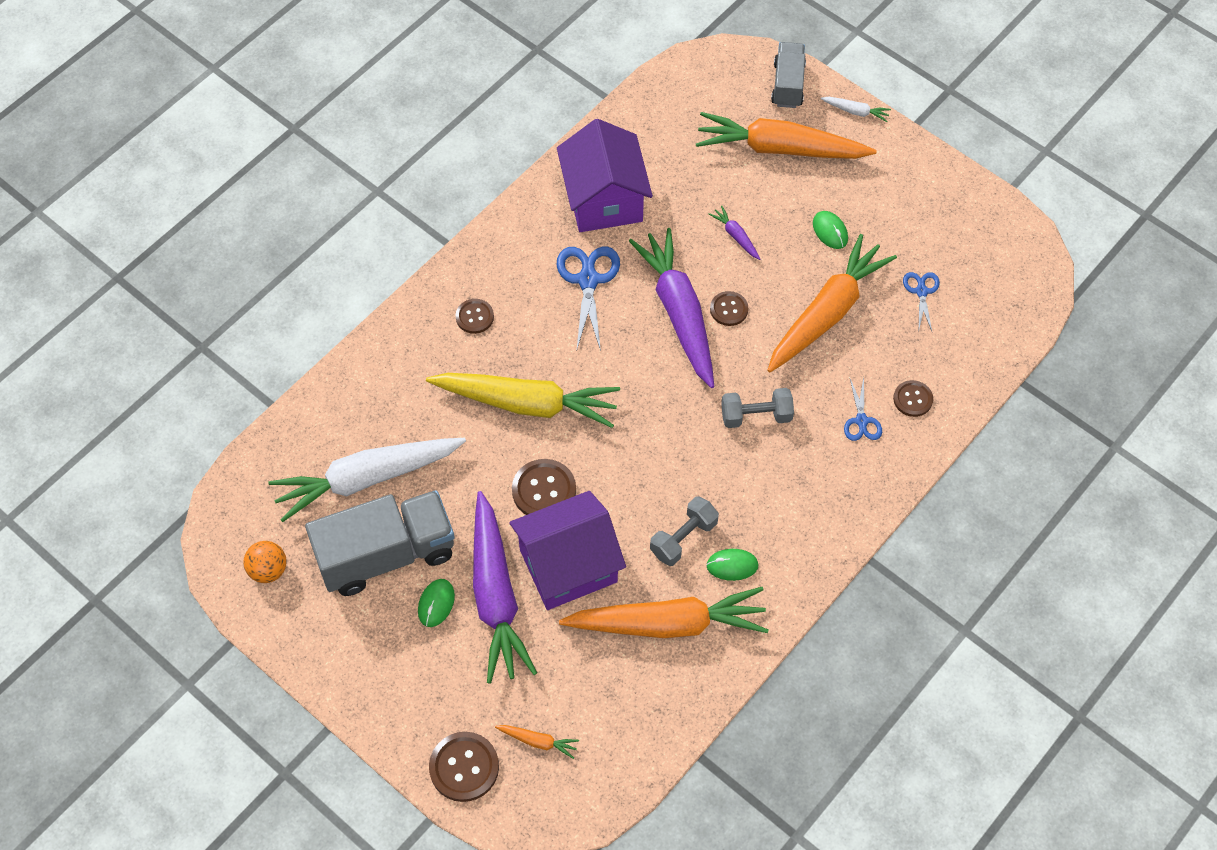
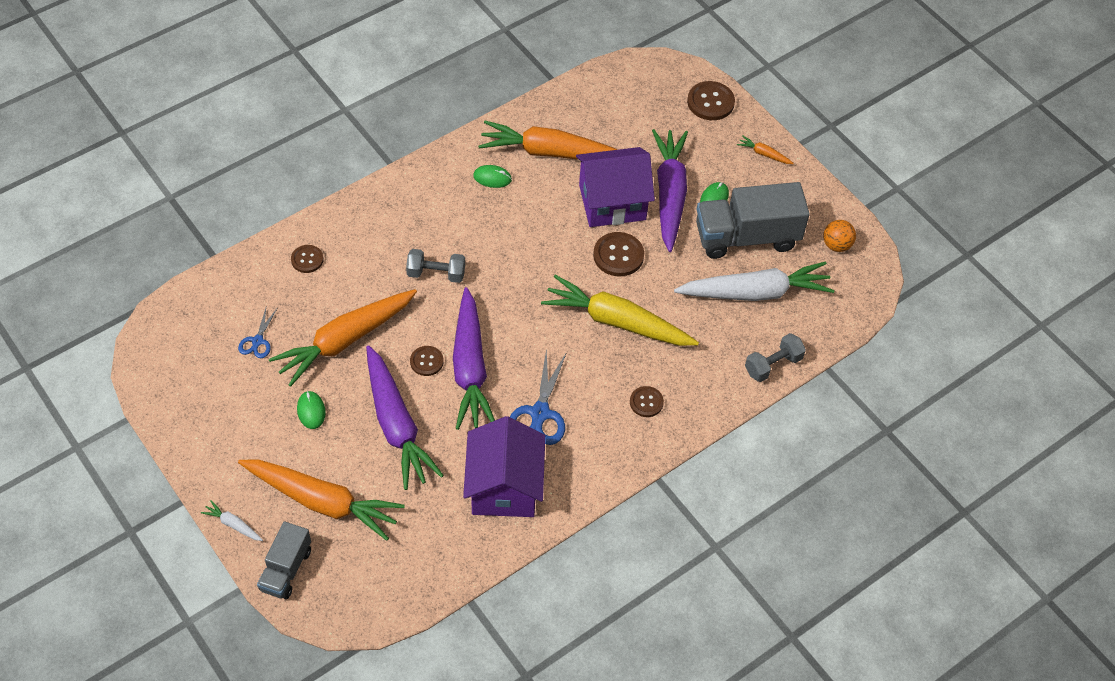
camera: 170 degrees left, 5 degrees down
(538, 741) = (658, 106): orange carrot -> orange carrot (764, 154)
(683, 538) = (522, 202): grey dumbbell -> grey dumbbell (773, 365)
(736, 236) = (396, 424): purple carrot -> purple carrot, size x2.50
(861, 421) = (355, 252): blue scissors -> none

